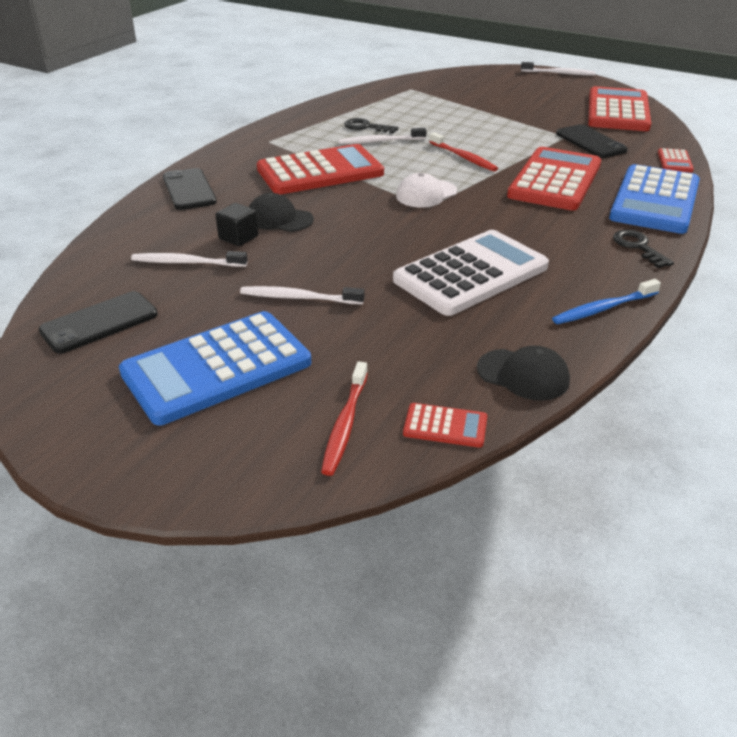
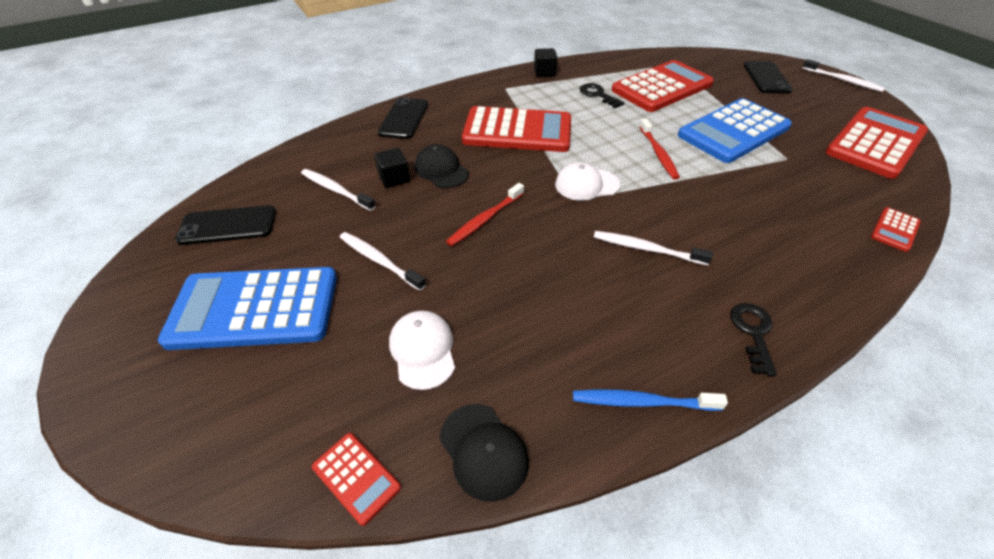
camera: 30 degrees right, 10 degrees up
(294, 120) = (544, 72): none -> black cube
(345, 424) = (282, 425): red toothbrush -> red toothbrush (485, 219)
(380, 141) = (596, 113): white toothbrush -> white toothbrush (646, 249)
(409, 339) = (423, 350): none -> white cap
(471, 274) = (546, 295): white calculator -> none
(555, 180) = (729, 210): red calculator -> red calculator (662, 87)
(590, 142) = (810, 174): black phone -> black phone (766, 78)
(655, 200) = (825, 275): blue calculator -> blue calculator (733, 131)

